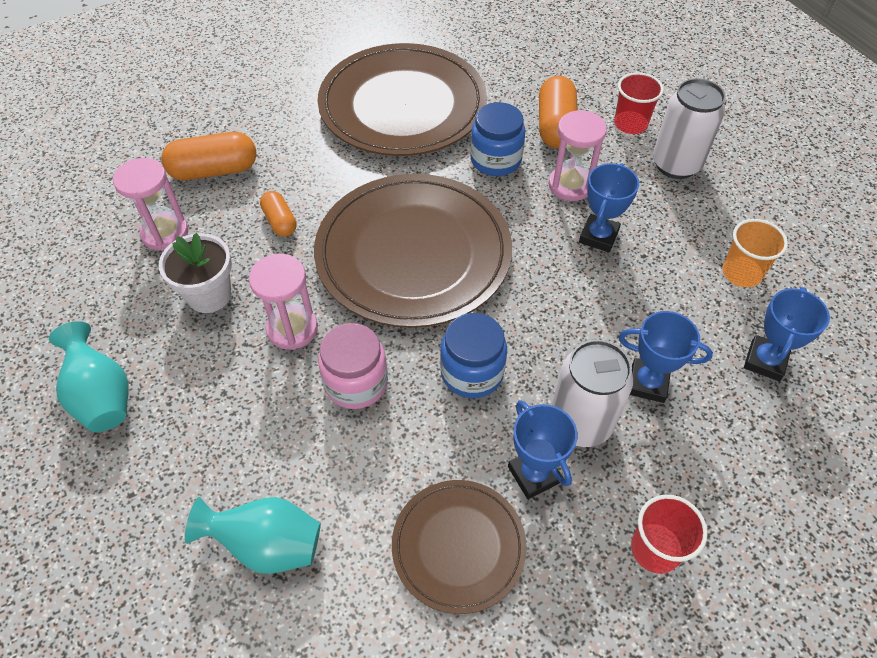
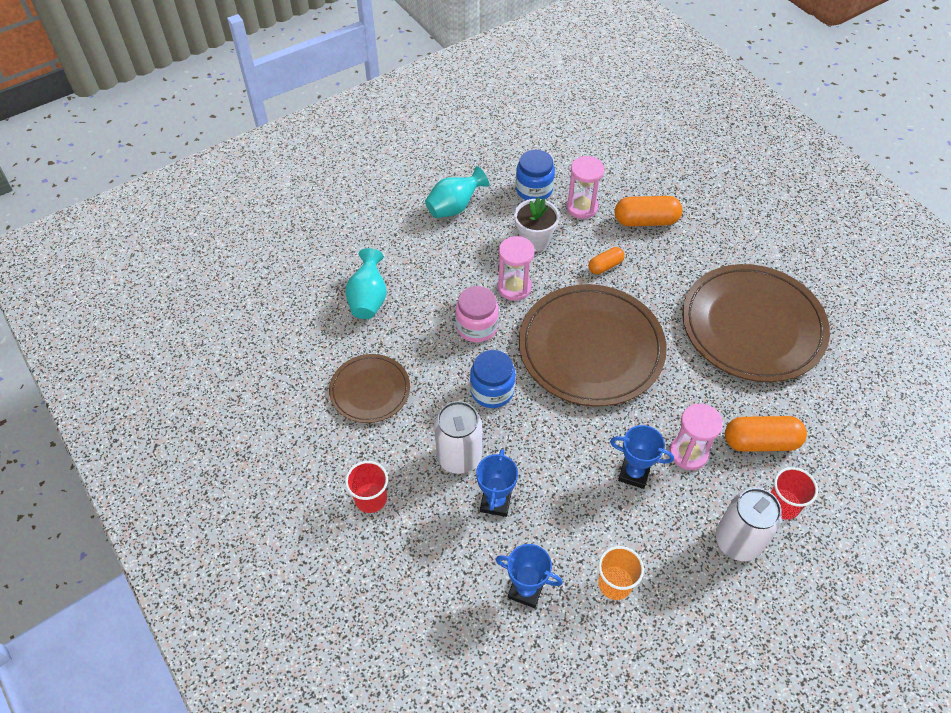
camera: 85 degrees right, 0 degrees up
(214, 170) = (646, 221): orange capsule -> orange capsule turned 75 degrees counterclockwise
(495, 160) = (704, 397): blue jar -> blue jar (534, 189)
(534, 474) = (419, 429): blue trophy -> none

